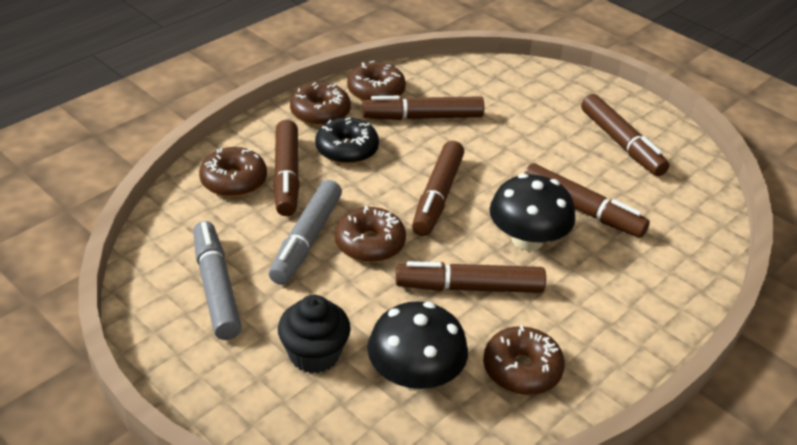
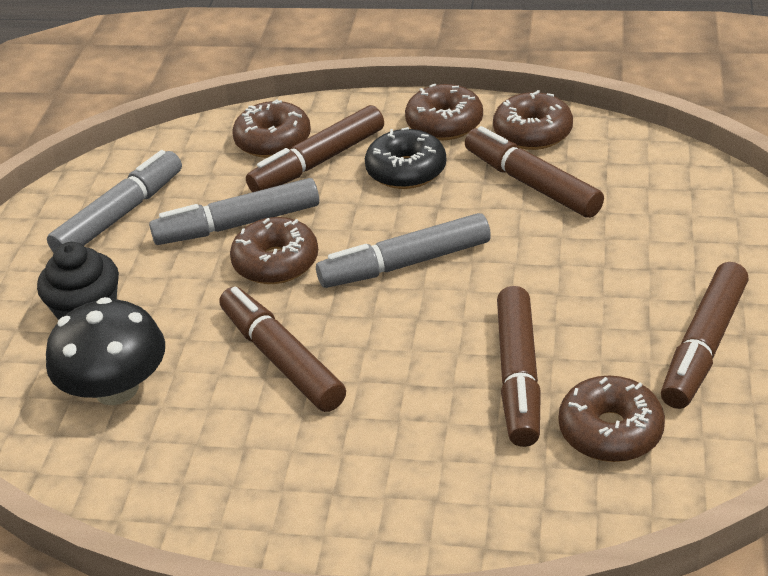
camera: 60 degrees right, 0 degrees up
(438, 196) = (406, 263): brown marker -> grey marker
(521, 369) = (192, 457): brown donut -> brown donut (610, 431)
(527, 239) = (409, 360): black mushroom -> none

